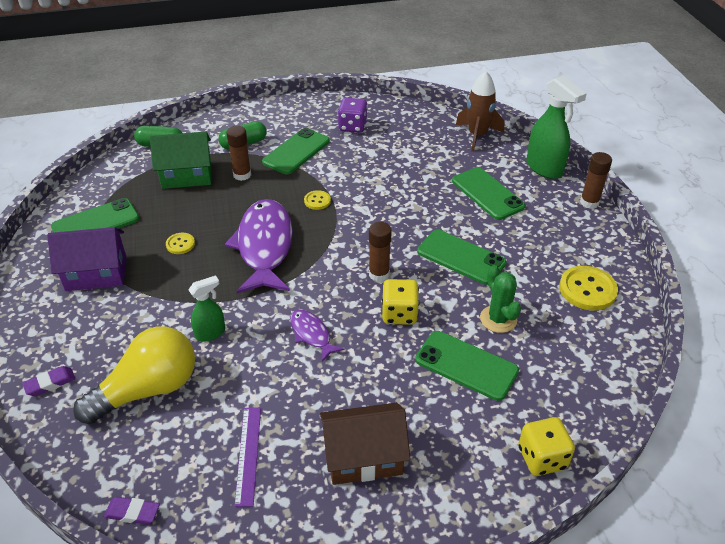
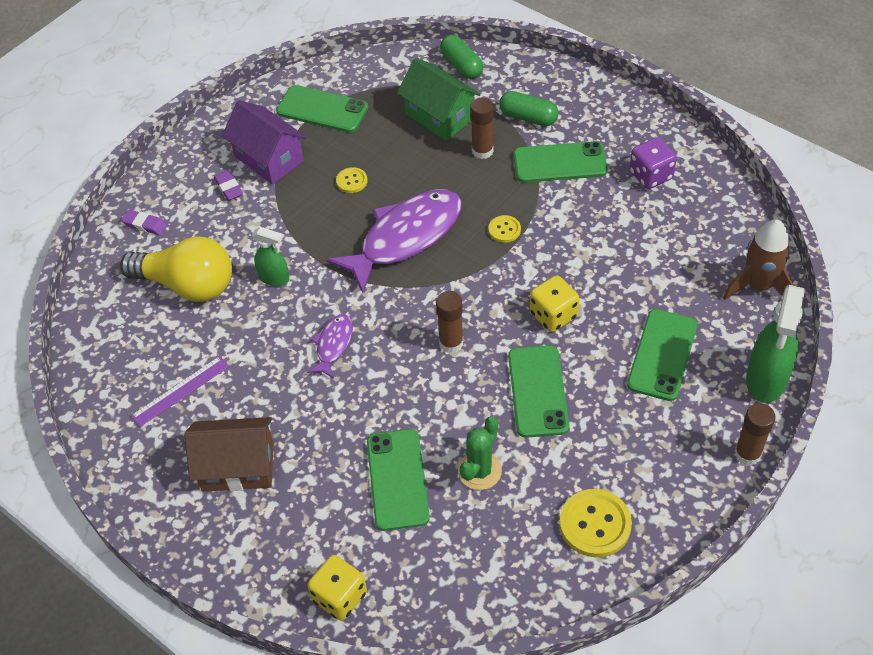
camera: 55 degrees right, 10 degrees up
(132, 512) = (82, 361): purple eraser -> purple eraser (229, 188)
(363, 457) = (238, 467): brown house -> brown house turned 45 degrees counterclockwise
(399, 314) = (415, 391): yellow dice -> yellow dice (553, 315)

